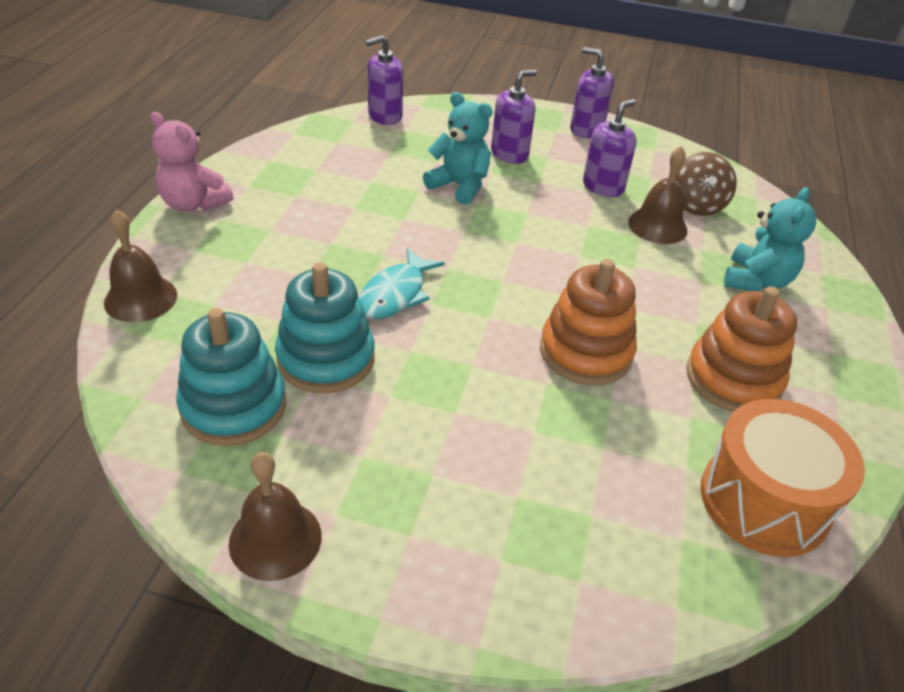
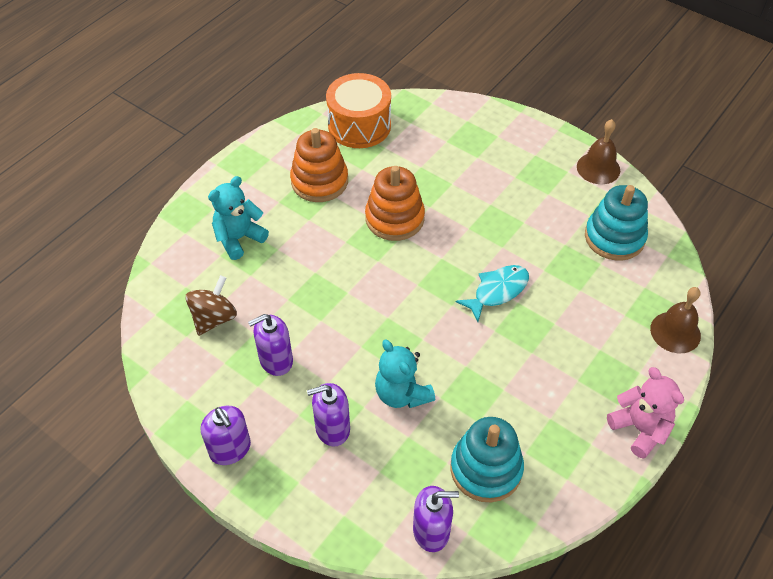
camera: 155 degrees left, 10 degrees up
(326, 359) = (556, 254): turquoise stacking toy -> turquoise stacking toy (486, 469)
(657, 226) = (266, 305): brown bell -> none

